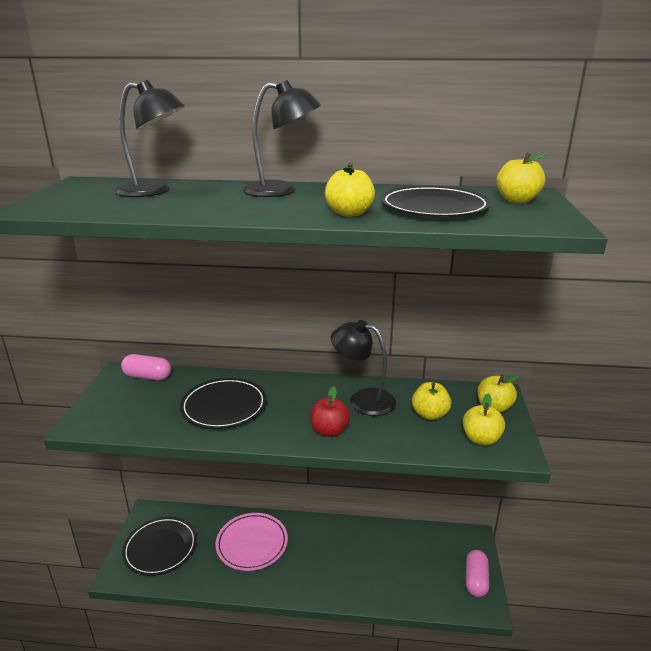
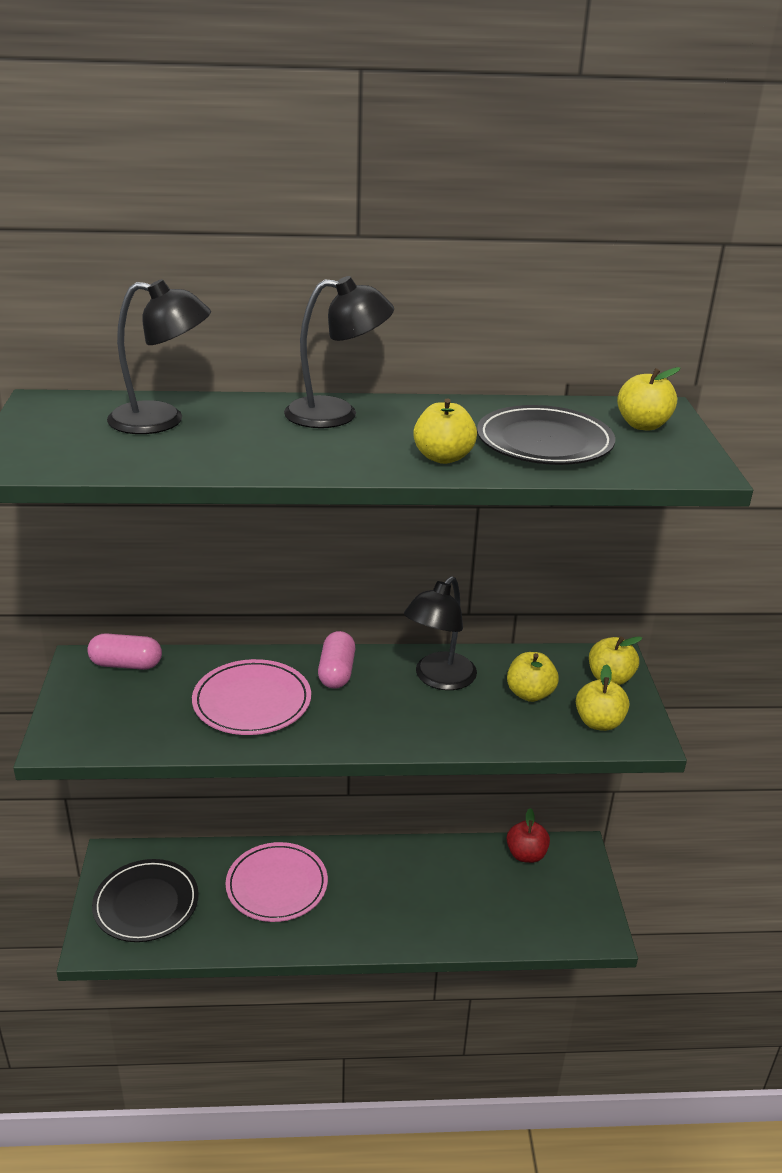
camera: 10 degrees left, 5 degrees up
(224, 406) = (252, 702): black plate -> pink plate
(329, 431) = (404, 726): red apple -> red apple (526, 854)
(363, 399) = (438, 679): black lamp -> black lamp turned 75 degrees counterclockwise
(475, 580) = (586, 903): pink capsule -> pink capsule (336, 672)

